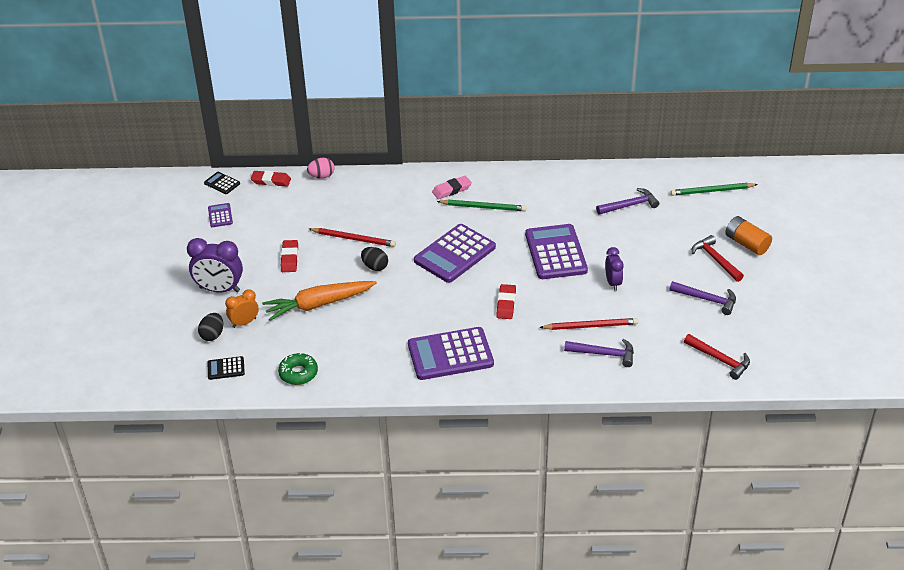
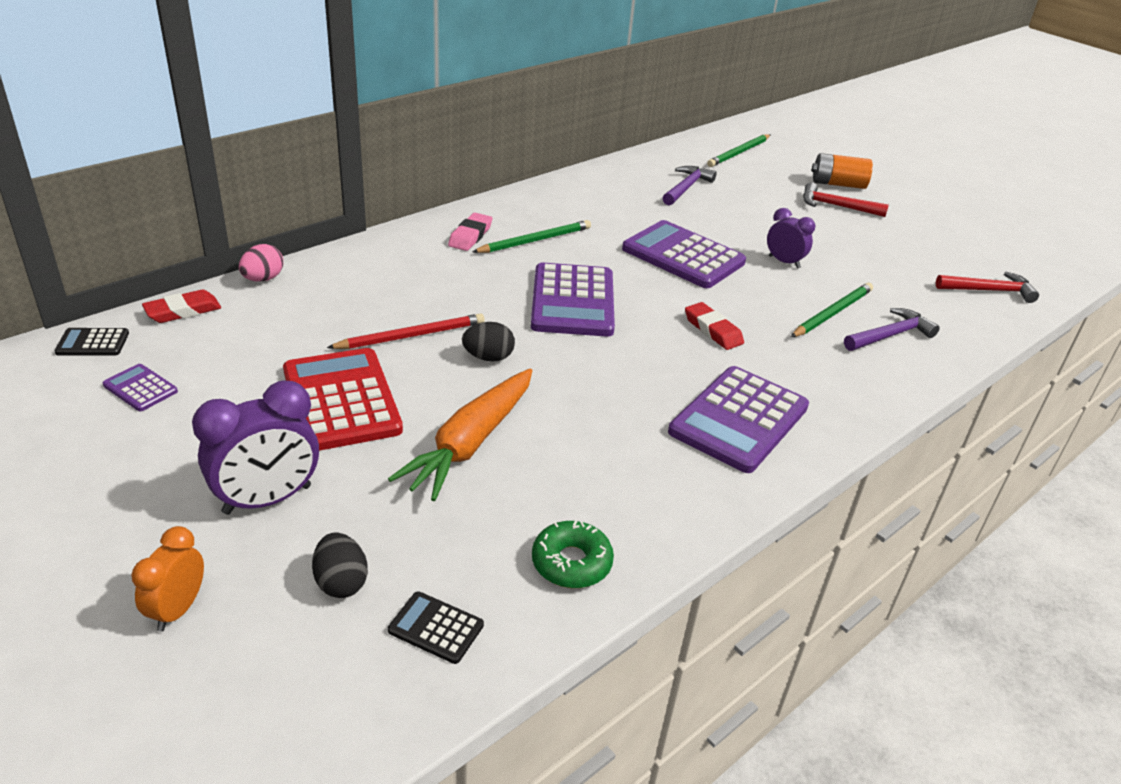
camera: 45 degrees left, 5 degrees down
(226, 368) = (436, 628): black calculator -> black calculator turned 75 degrees clockwise
(244, 323) = (378, 531): orange clock -> orange clock (178, 609)
(289, 258) = (341, 400): red eraser -> red calculator
(590, 326) = (832, 313): red pencil -> green pencil
(706, 299) = (887, 242): purple hammer -> none

